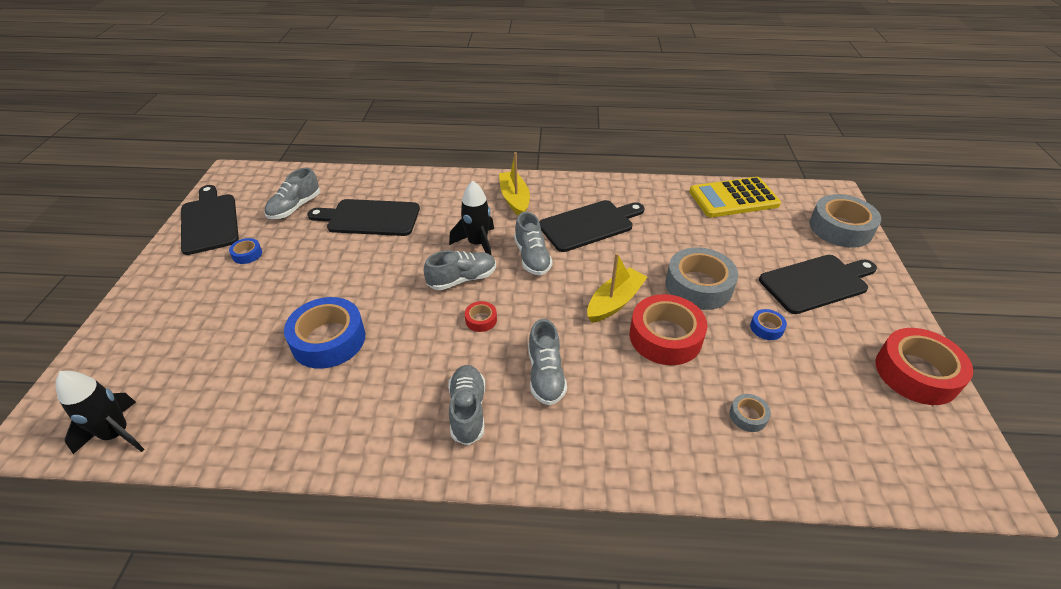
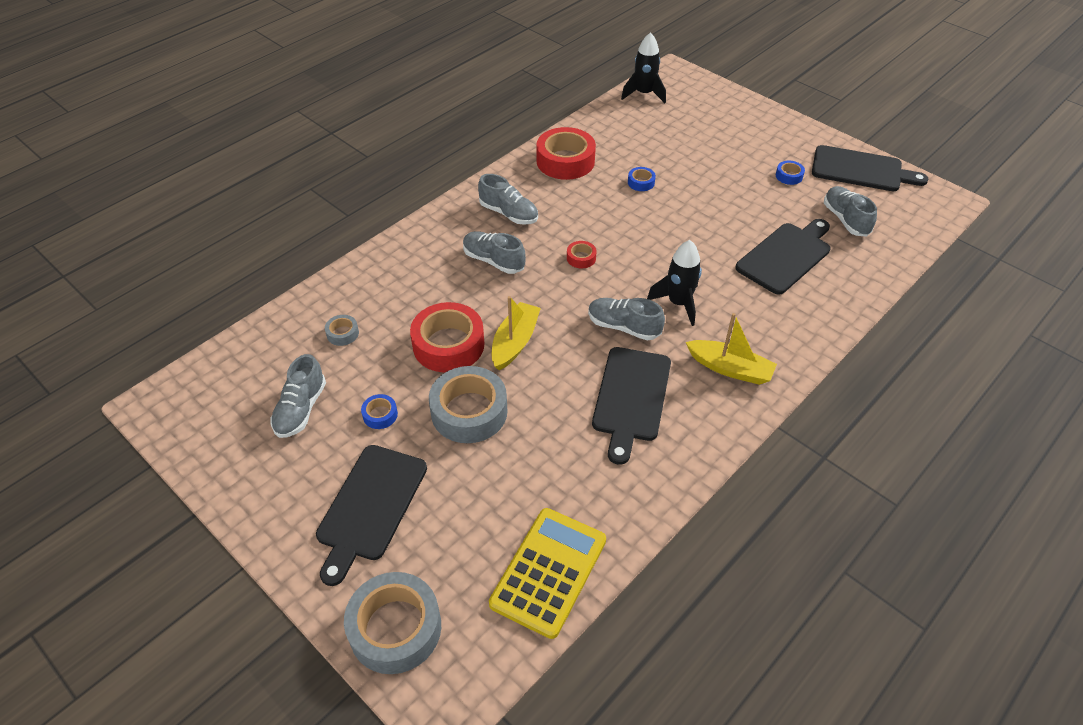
camera: 130 degrees right, 5 degrees up
(328, 340) = (641, 182): blue tape -> blue tape, size x0.45
(462, 279) = (639, 271): grey shoe -> grey shoe (301, 409)
(615, 302) = (515, 342): yellow boat -> yellow boat turned 150 degrees counterclockwise
(916, 373) = (233, 468): red tape -> red tape (565, 161)

